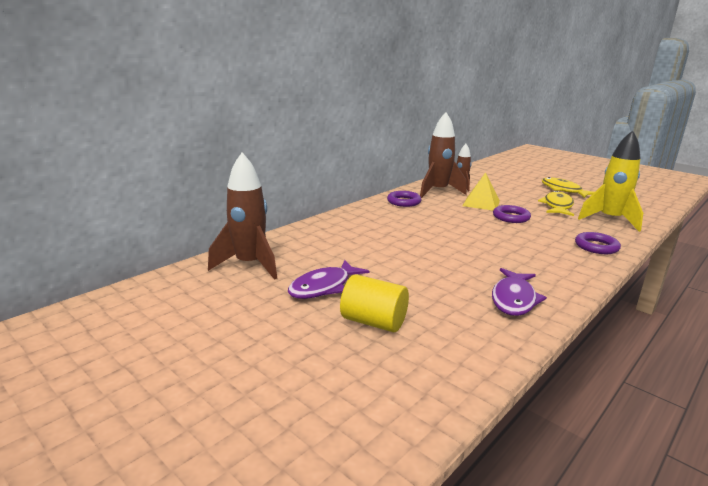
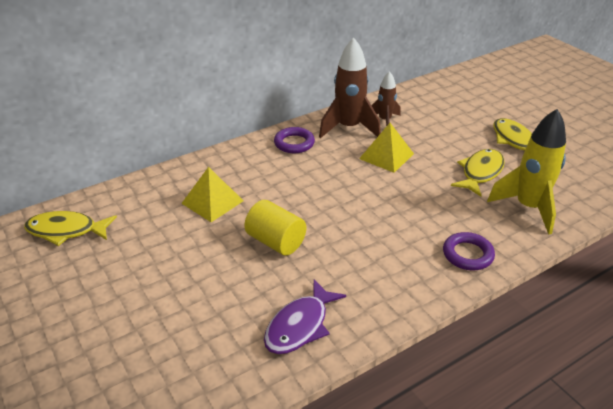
camera: 15 degrees right, 15 degrees up
(250, 265) = (66, 231): brown rocket -> yellow fish
(323, 287) = (117, 275): purple fish -> none
(368, 237) = (212, 202): none -> yellow pyramid
(373, 322) = (134, 334): yellow cylinder -> yellow cylinder (276, 242)
(511, 217) = (403, 187): purple ring -> none

